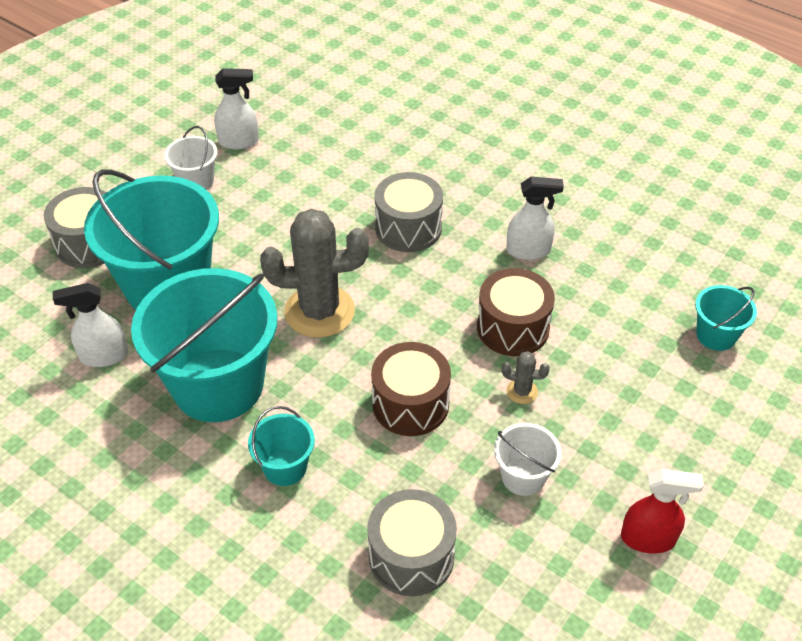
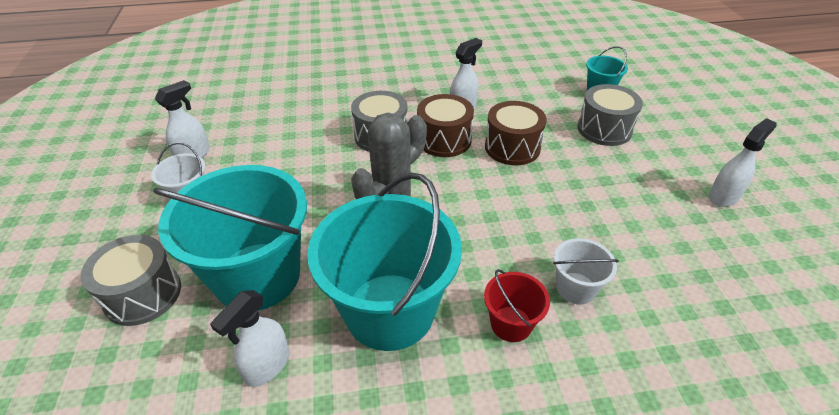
camera: 45 degrees left, 5 degrees down
(285, 467) = (511, 324): turquoise bucket -> red bucket
(410, 404) = (523, 224): brown drum -> brown drum (444, 140)
(411, 556) = (656, 307): grey drum -> grey drum (604, 129)
(522, 391) = (565, 174): grey cactus -> none
(523, 477) = (632, 214): white bucket -> white bucket (575, 288)
(648, 538) = (724, 196): red spray bottle -> white spray bottle

